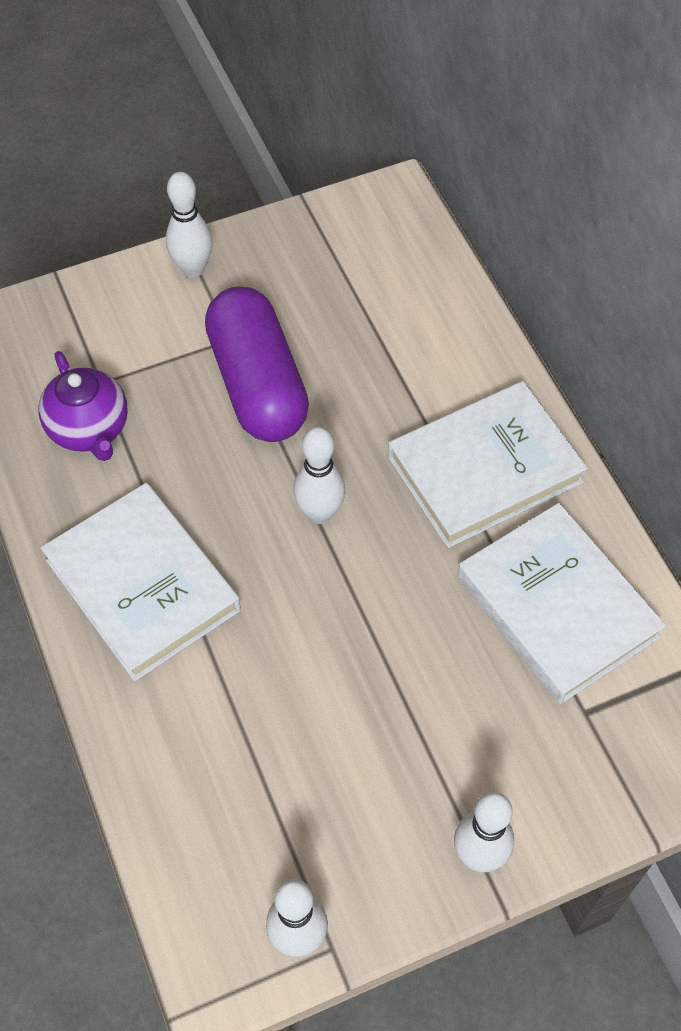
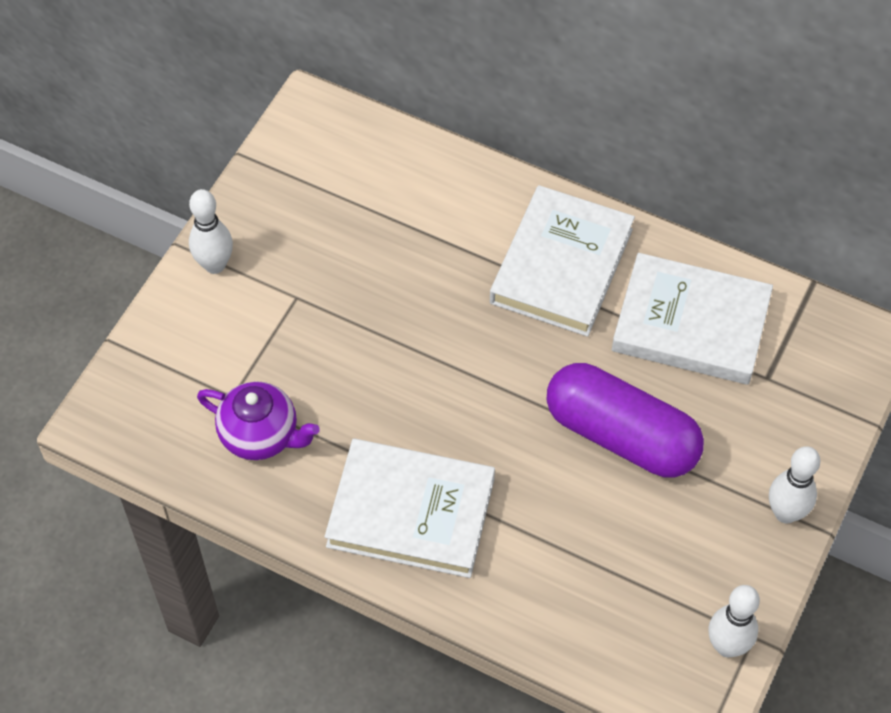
camera: 40 degrees left, 0 degrees up
(257, 384) = (349, 316): purple capsule -> purple capsule (621, 435)
(319, 513) = (482, 375): white bowling pin -> none

